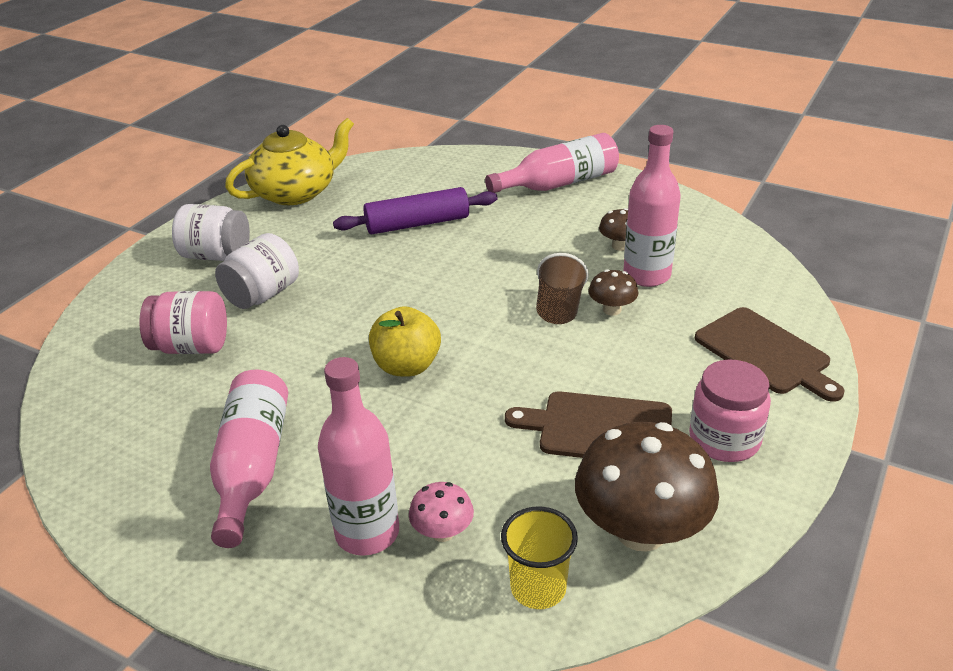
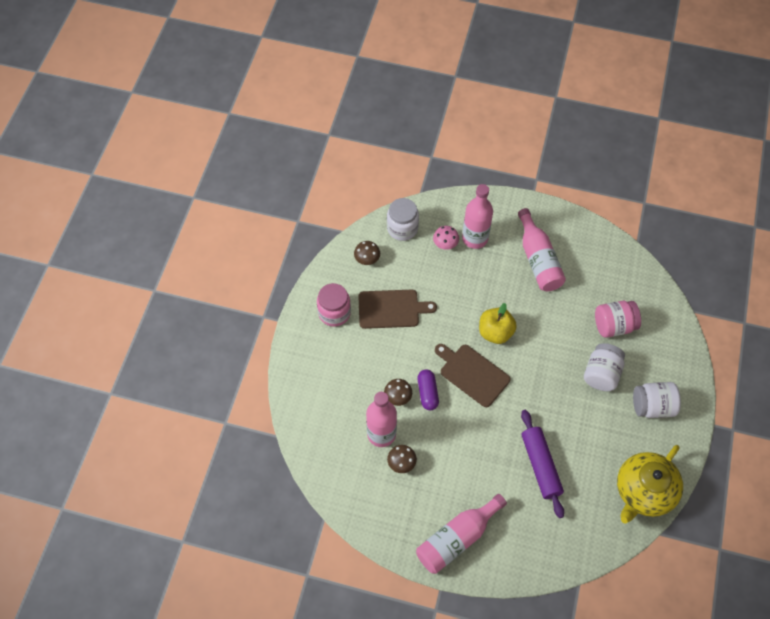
camera: 165 degrees right, 25 degrees up
(417, 224) = (540, 465): purple rolling pin -> purple rolling pin turned 75 degrees counterclockwise
(538, 588) = (402, 228): yellow cup -> white jar
(559, 308) = (427, 393): brown cup -> purple capsule
(641, 530) = (367, 259): brown mushroom -> brown mushroom, size x0.47
(765, 353) = (313, 375): brown cutting board -> brown cutting board (472, 373)

